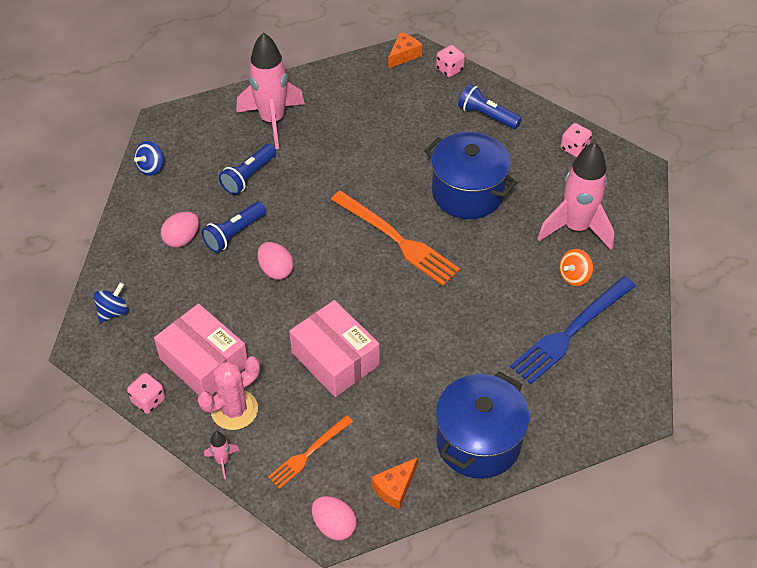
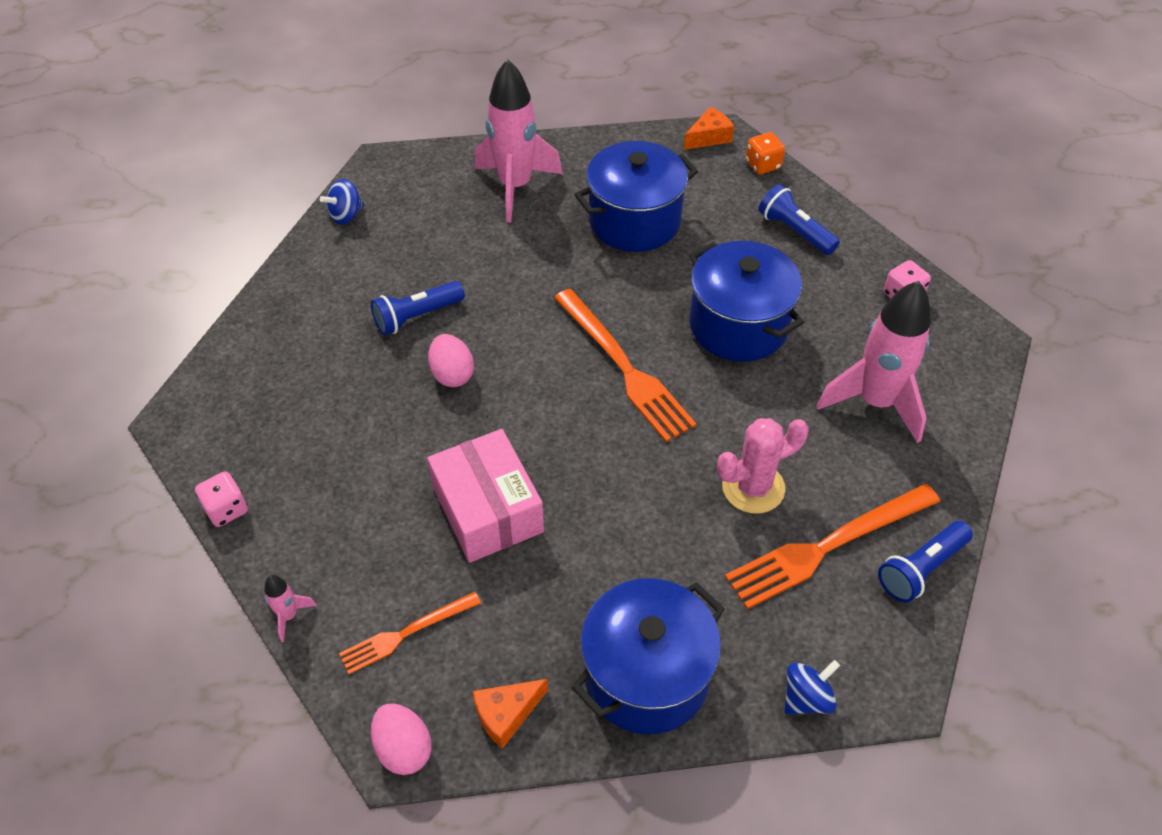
camera: 15 degrees right, 0 degrees up
(113, 312) = (230, 383): blue spinning top -> blue spinning top (806, 698)
(182, 239) = (349, 310): pink egg -> none
(204, 362) = (316, 475): pink box -> none
(234, 410) = (330, 548): pink cactus -> pink cactus (753, 487)
(248, 176) = (461, 249): blue flashlight -> blue flashlight (921, 569)
(370, 130) = (634, 221): none -> blue pot
(449, 69) = (763, 165): pink dice -> orange dice
(571, 331) = (827, 546): blue fork -> orange fork
(574, 276) = (854, 468): orange spinning top -> none

